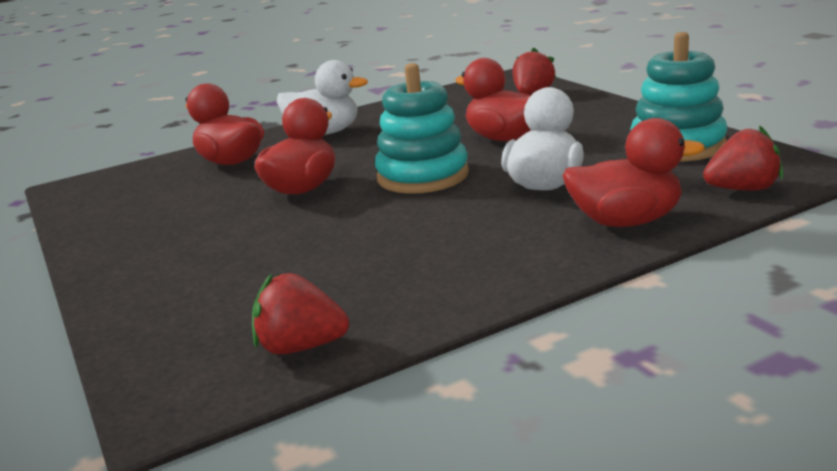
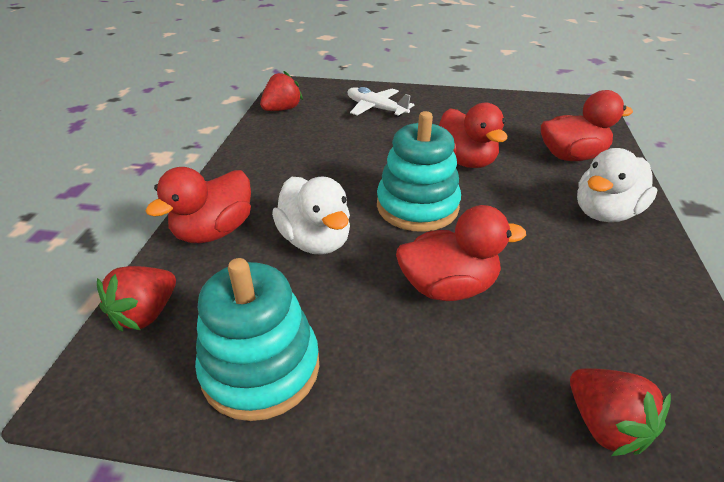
camera: 125 degrees right, 15 degrees up
(209, 280) = (376, 108): none -> white plane

